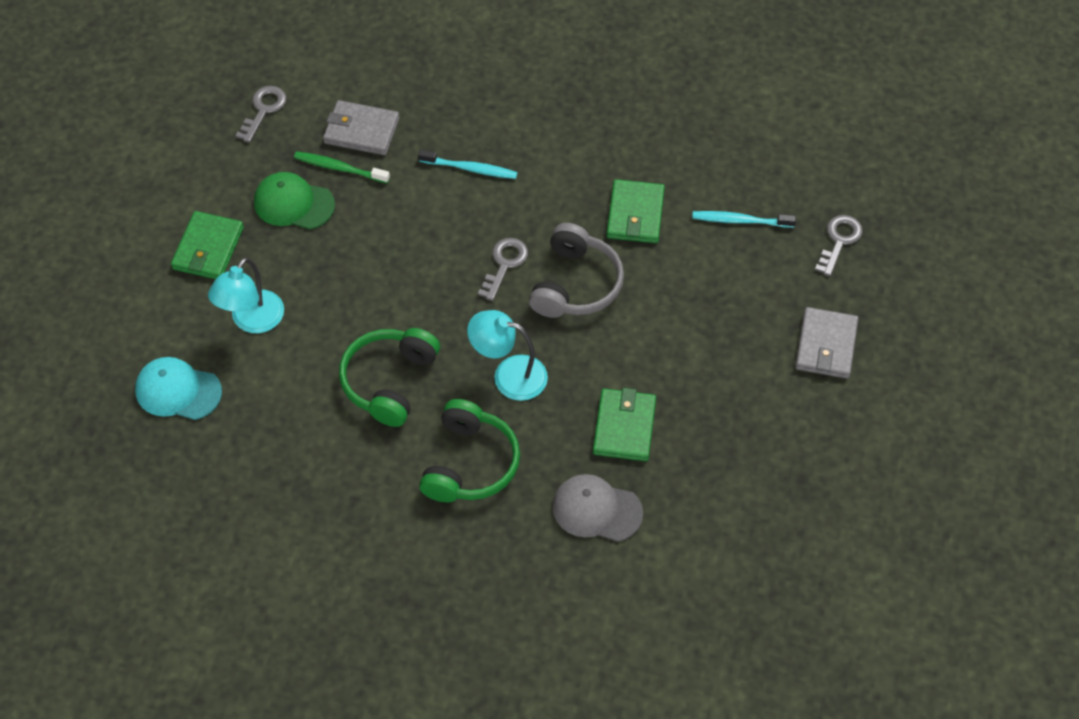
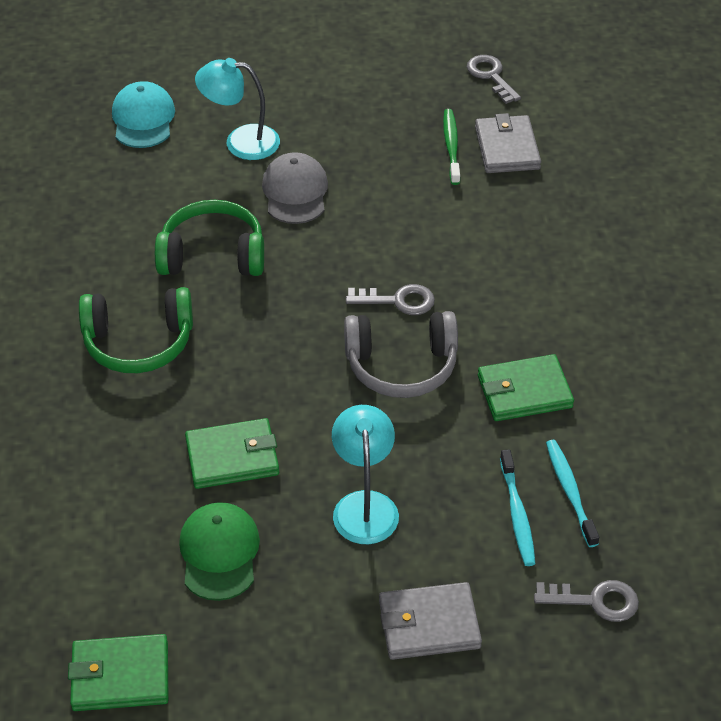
camera: 70 degrees right, 10 degrees down
(208, 248) = (309, 90): green wallet -> green wallet (120, 676)
(263, 110) = (491, 76): grey key -> grey key turned 120 degrees counterclockwise
(293, 203) = (391, 128): green cap -> green cap (219, 553)
(470, 169) = (507, 240): turquoise toothbrush -> turquoise toothbrush (517, 514)
(509, 375) = (259, 343): turquoise lamp -> turquoise lamp (364, 505)
(596, 510) = (118, 461): grey cap -> grey cap (295, 192)

